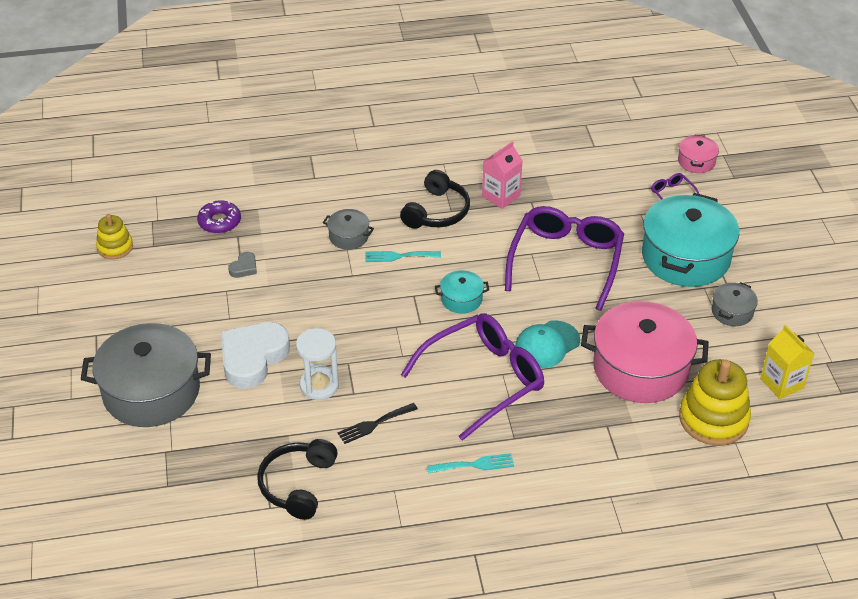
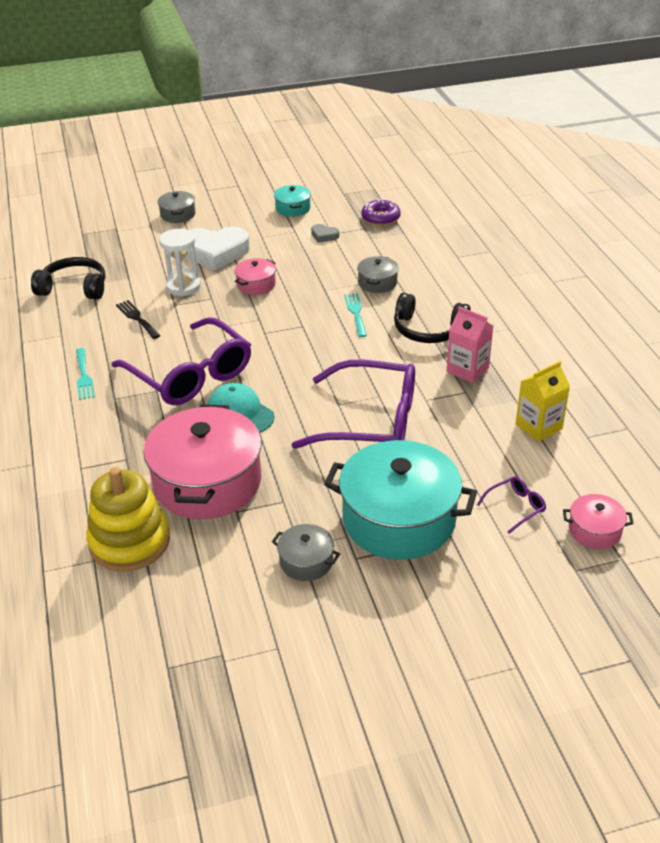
camera: 85 degrees right, 5 degrees down
(115, 247) = (337, 178): yellow stacking toy -> none
(151, 391) = (178, 214): grey pot -> grey pot, size x0.45
(253, 358) = (215, 252): white heart -> white heart turned 150 degrees clockwise
(329, 326) = (256, 284): none -> pink pot
(461, 299) = (300, 354): turquoise pot -> turquoise pot (293, 208)
(782, 383) = (184, 606): yellow carton -> yellow carton (538, 427)

